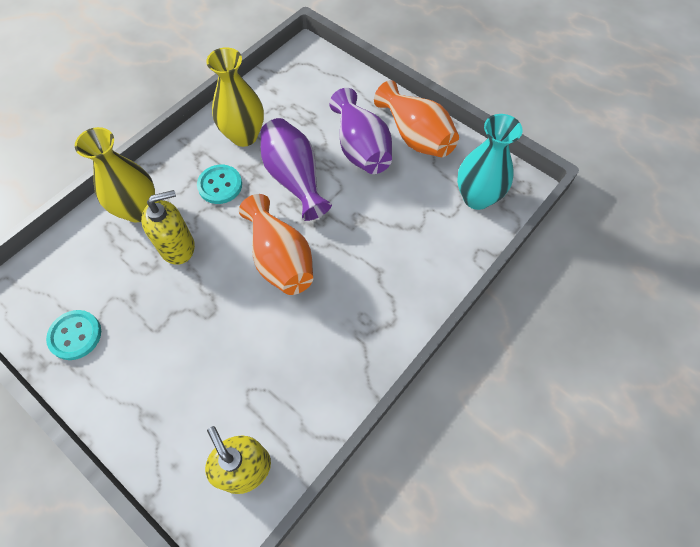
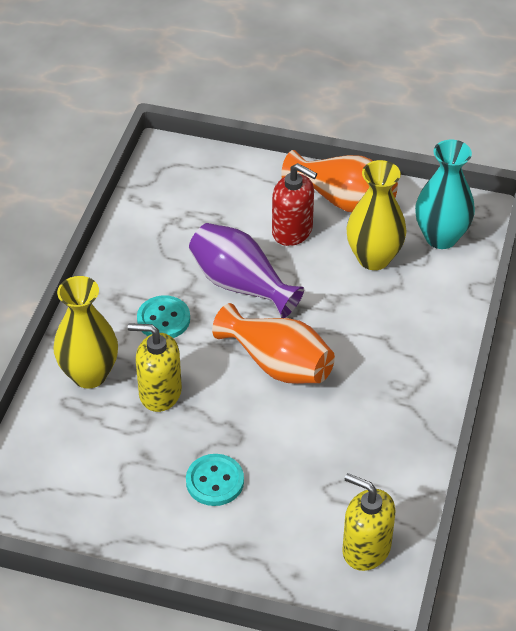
camera: 25 degrees left, 15 degrees down
(75, 335) = (110, 511): turquoise button -> turquoise button (215, 481)
(177, 246) = (160, 393): yellow soap dispenser -> yellow soap dispenser turned 120 degrees counterclockwise
(244, 136) = (155, 262): yellow vase -> yellow vase (373, 258)
(361, 148) = (292, 231): purple vase -> red soap dispenser

